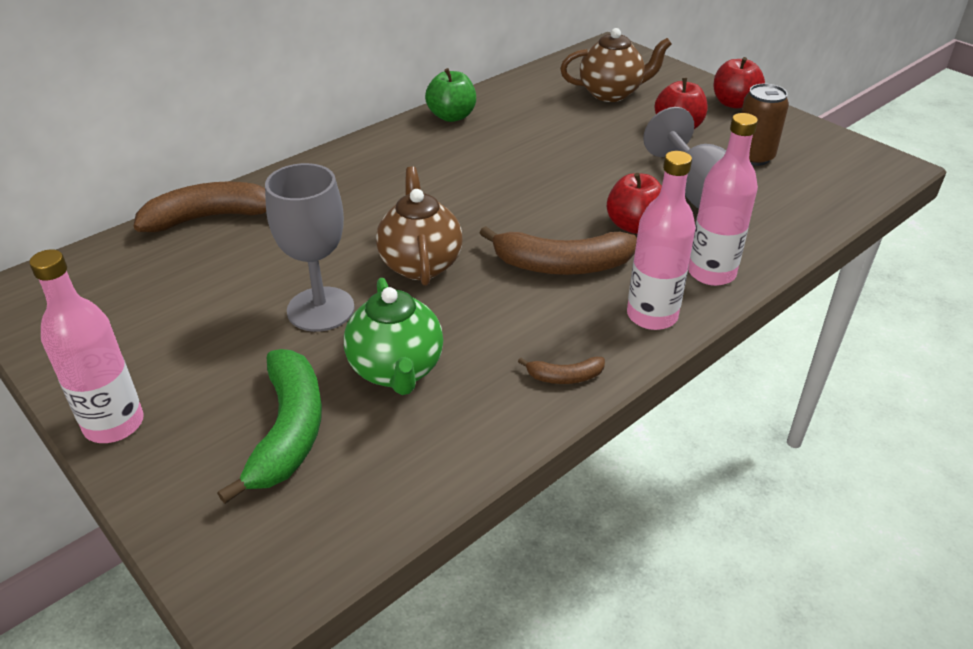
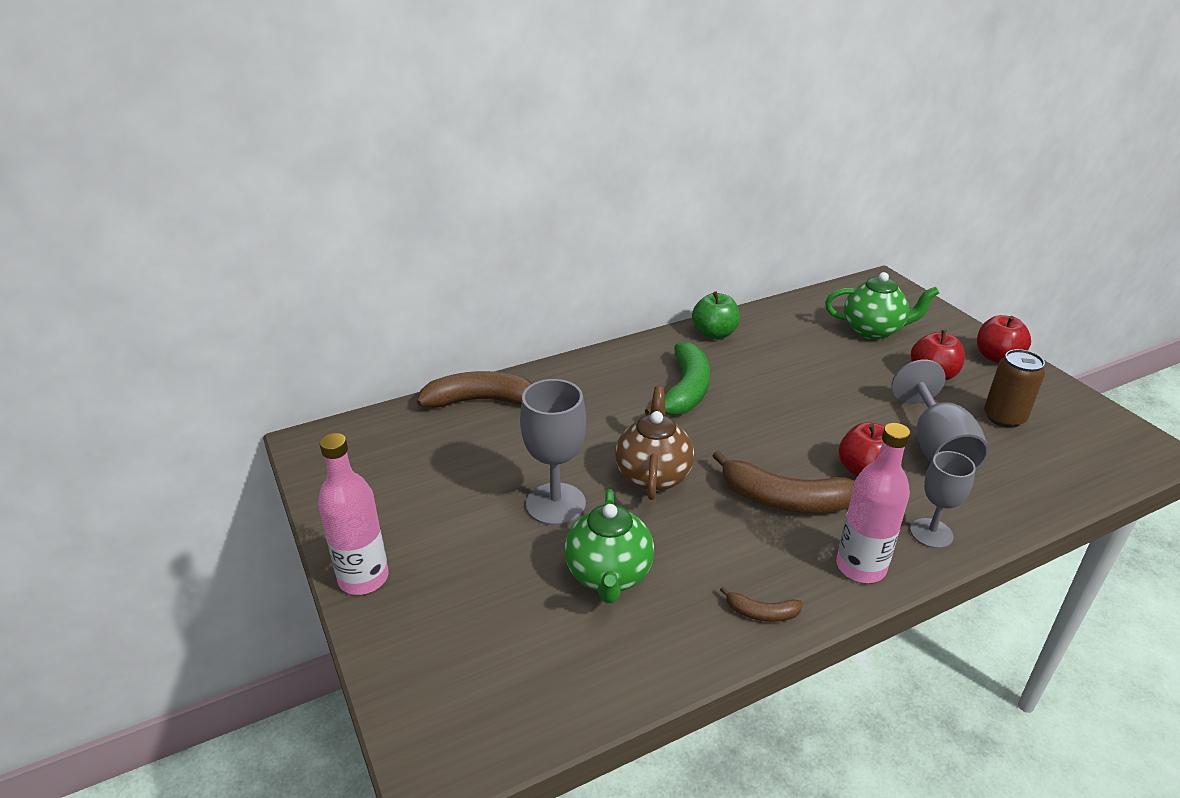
camera: 15 degrees right, 5 degrees down
(288, 431) = (503, 614): green banana -> green banana (685, 390)
(611, 93) = (873, 330): brown teapot -> green teapot
(711, 273) = (931, 533): pink bottle -> grey goblet

